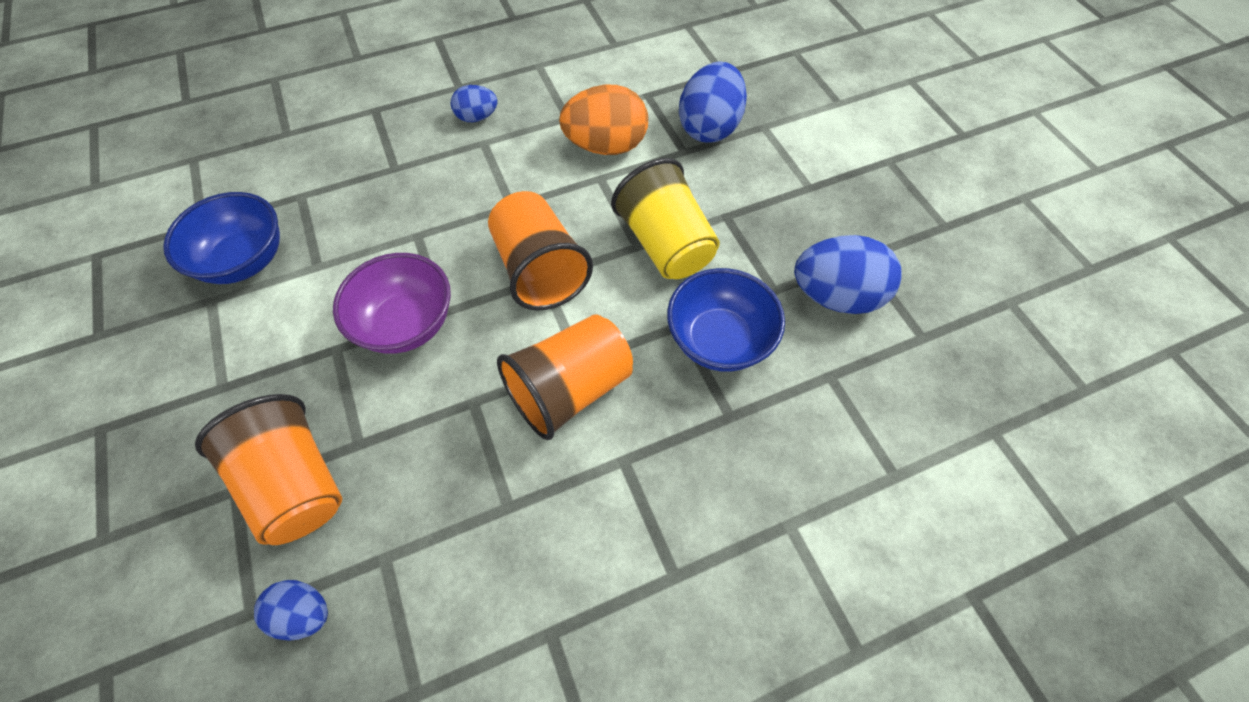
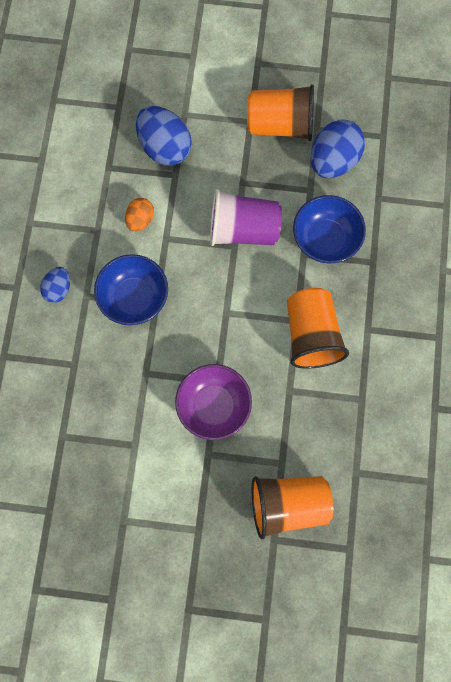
camera: 60 degrees left, 15 degrees up
(245, 260) = (101, 489): blue bowl -> blue bowl (134, 298)
(304, 613) = (364, 522): blue egg -> none
(540, 270) = (219, 311): orange cup -> orange cup (280, 125)
(606, 146) = (140, 220): orange egg -> orange egg, size x0.55
(665, 244) = (243, 229): yellow cup -> purple cup

